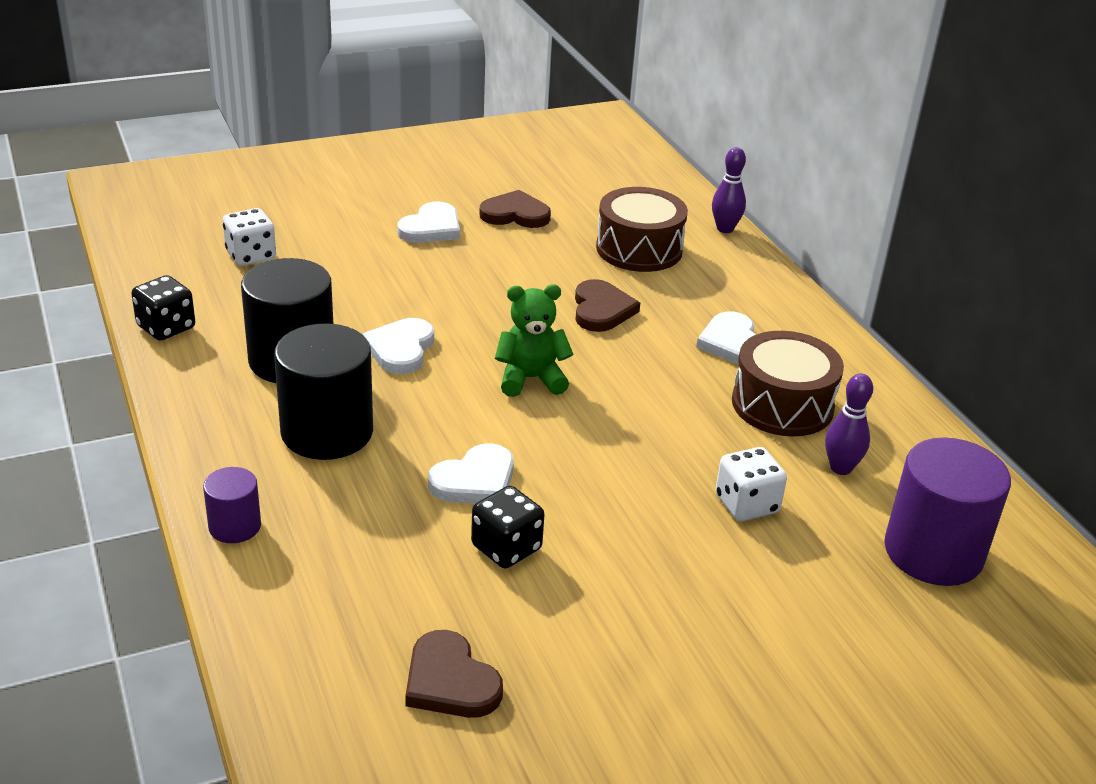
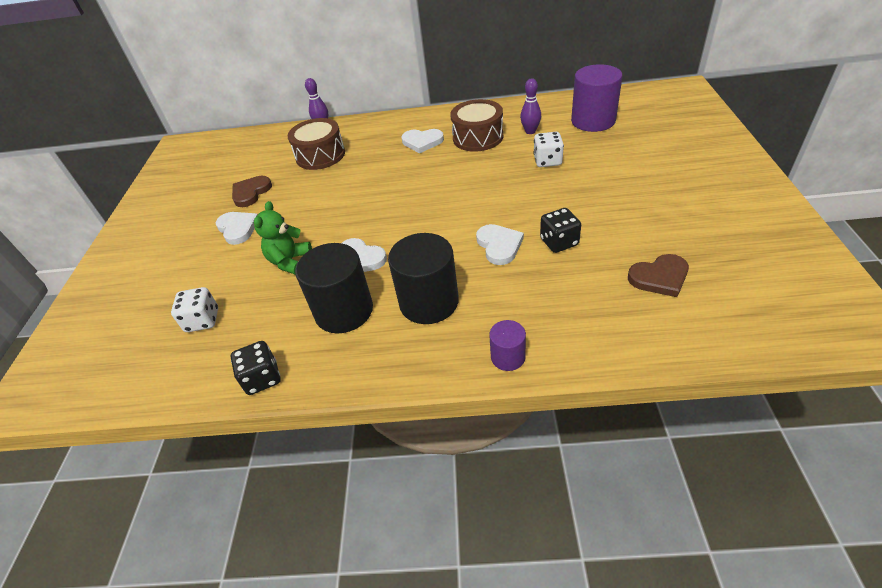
camera: 60 degrees left, 10 degrees up
(531, 379) = (417, 211): green teddy bear -> green teddy bear (290, 261)
(601, 310) = (368, 177): brown heart -> none

